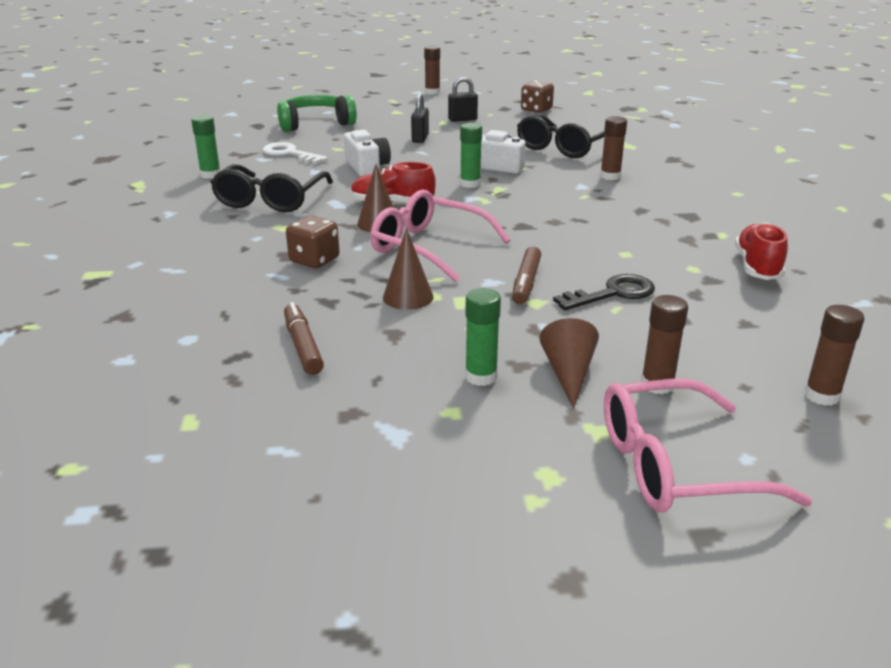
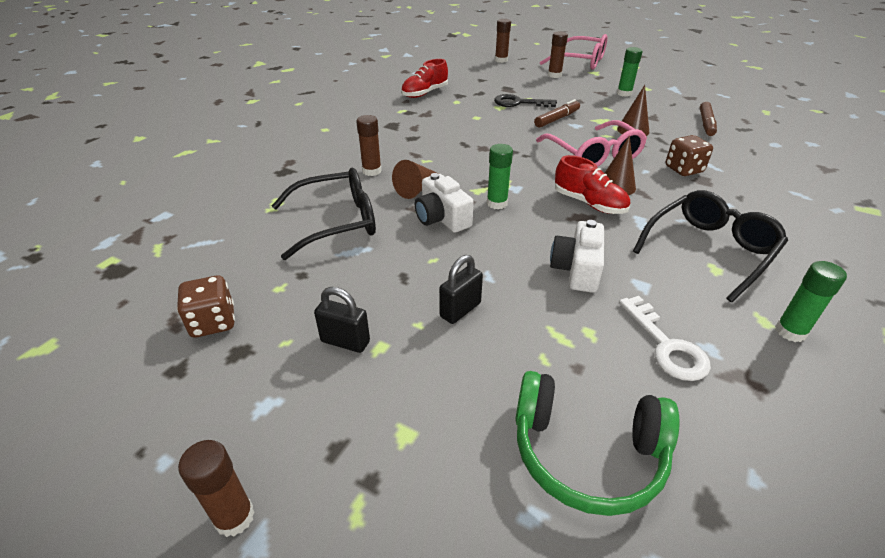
camera: 145 degrees left, 10 degrees up
(568, 374) = (585, 85): brown cone -> brown cone (417, 189)

